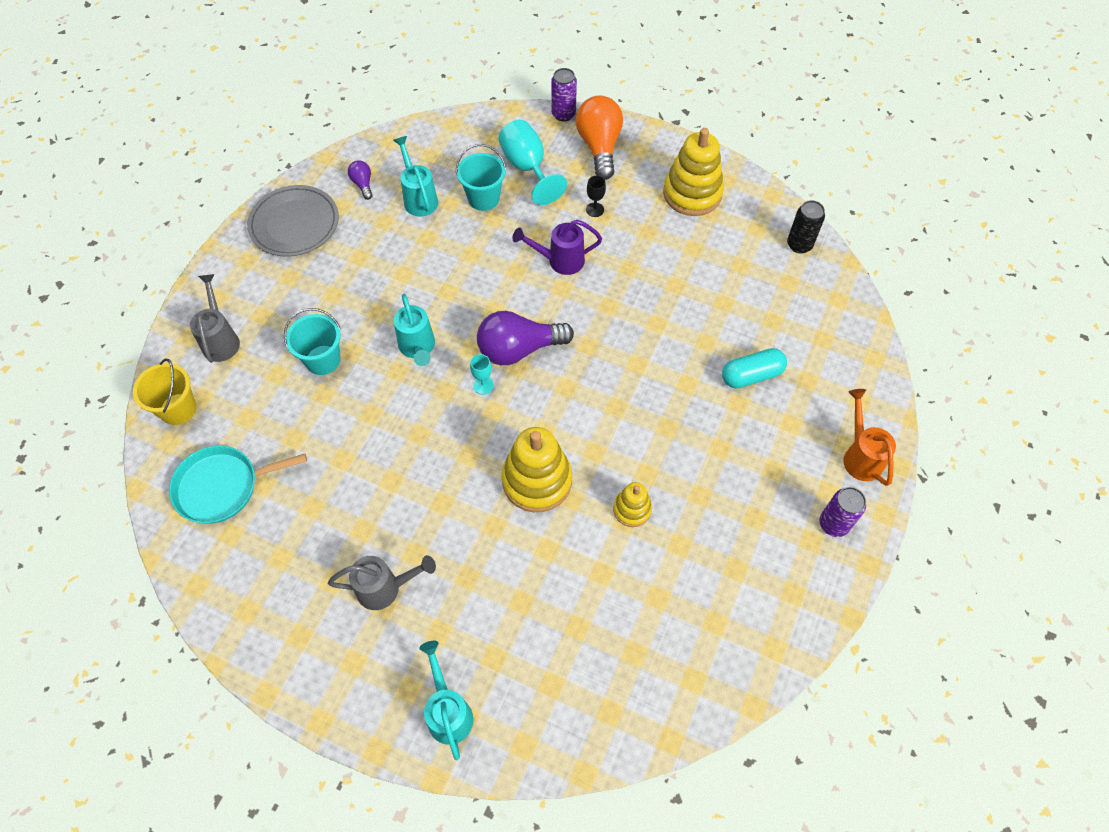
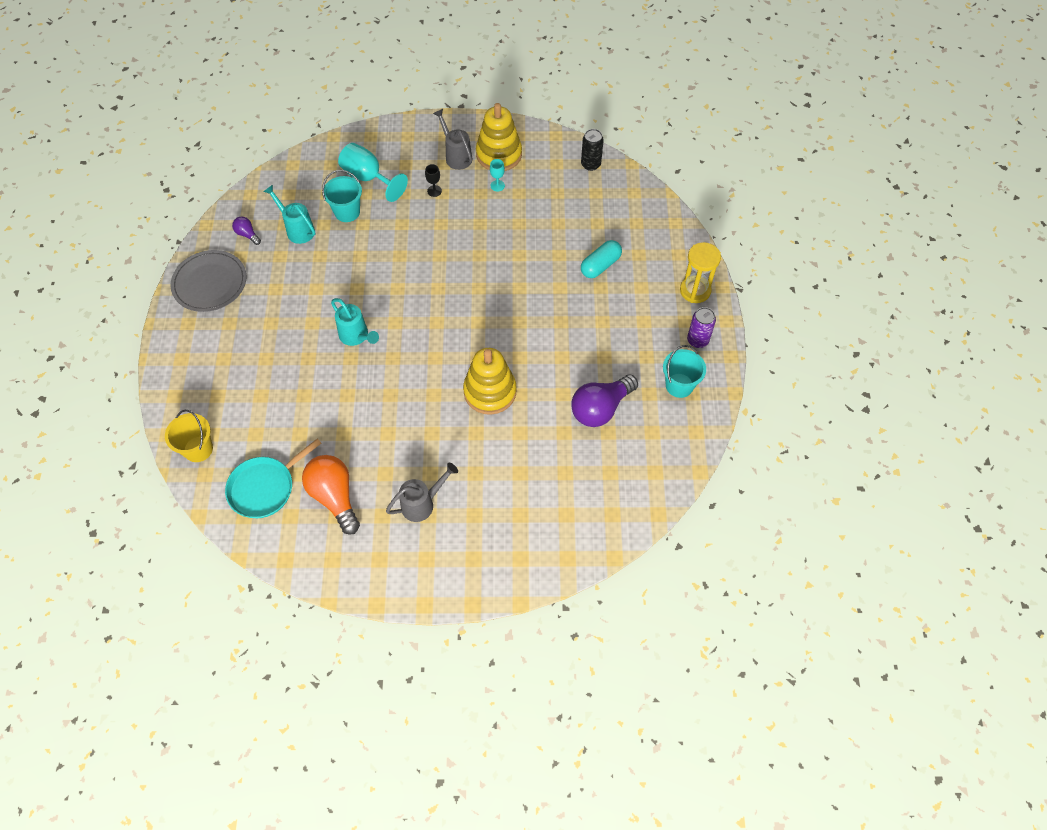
camera: 25 degrees left, 0 degrees up
(221, 339) = (202, 388): grey watering can -> grey watering can (456, 156)
(323, 360) = (290, 372): turquoise bucket -> turquoise bucket (679, 385)
(448, 711) = (507, 560): turquoise watering can -> none
(483, 385) = (418, 344): turquoise goblet -> turquoise goblet (497, 185)
(519, 349) = (431, 309): purple light bulb -> purple light bulb (601, 408)
(560, 261) = (428, 236): purple watering can -> none
(563, 114) = (374, 128): purple can -> none
(599, 147) = (414, 144): orange light bulb -> orange light bulb (334, 497)
(632, 509) = (563, 384): yellow stacking toy -> none
(860, 456) = (695, 290): orange watering can -> yellow hourglass

